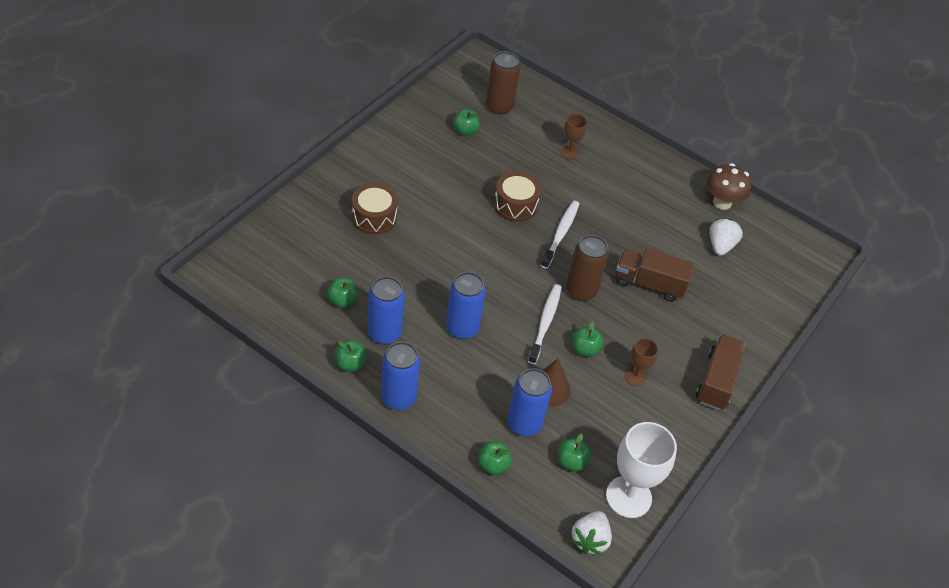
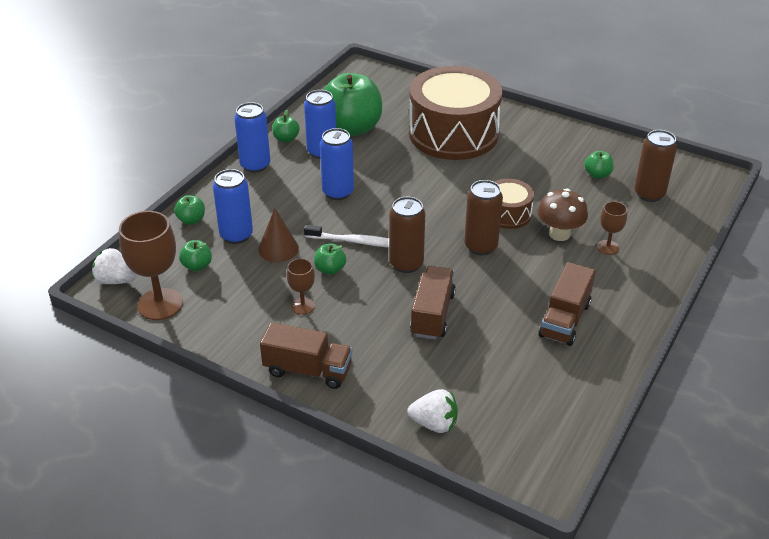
camera: 90 degrees right, 10 degrees down
(343, 300) = (351, 128): green apple -> green apple, size x2.35
(374, 217) = (453, 134): brown drum -> brown drum, size x2.12
(561, 233) = (480, 246): white toothbrush -> brown can
(628, 497) = (160, 304): white goblet -> brown goblet
(657, 201) = (564, 320): none -> brown truck
(720, 245) = (515, 376): white strawberry -> white strawberry (434, 423)
(722, 202) = (592, 379): brown mushroom -> brown mushroom (559, 234)

